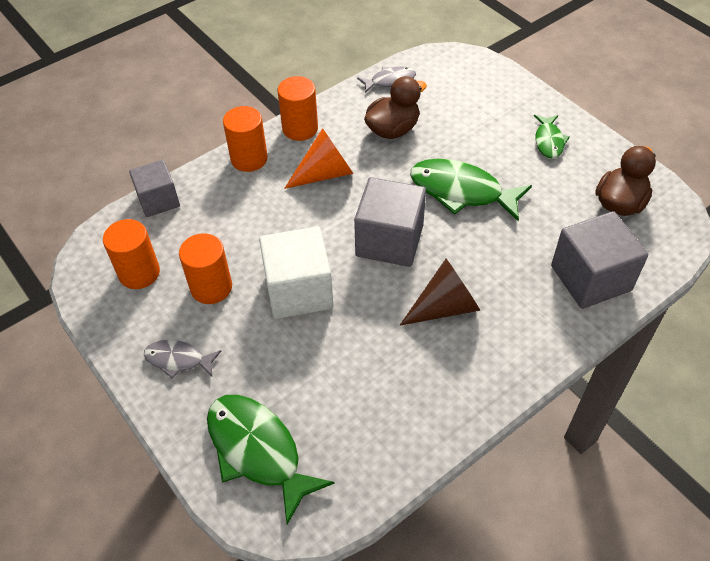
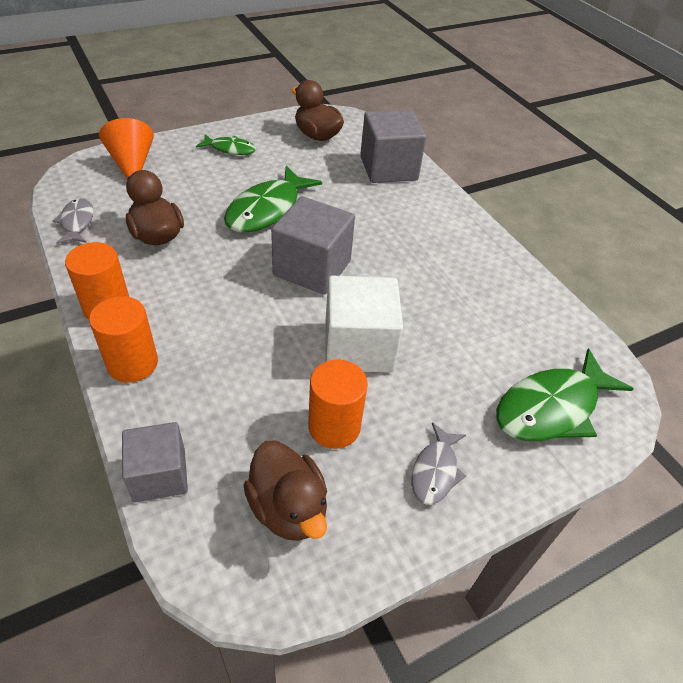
camera: 85 degrees left, 5 degrees down
(139, 273) = (288, 508): orange cylinder -> brown duck
(325, 173) = (195, 298): orange cone -> orange cone (132, 164)
(445, 307) = (400, 249): brown cone -> none

